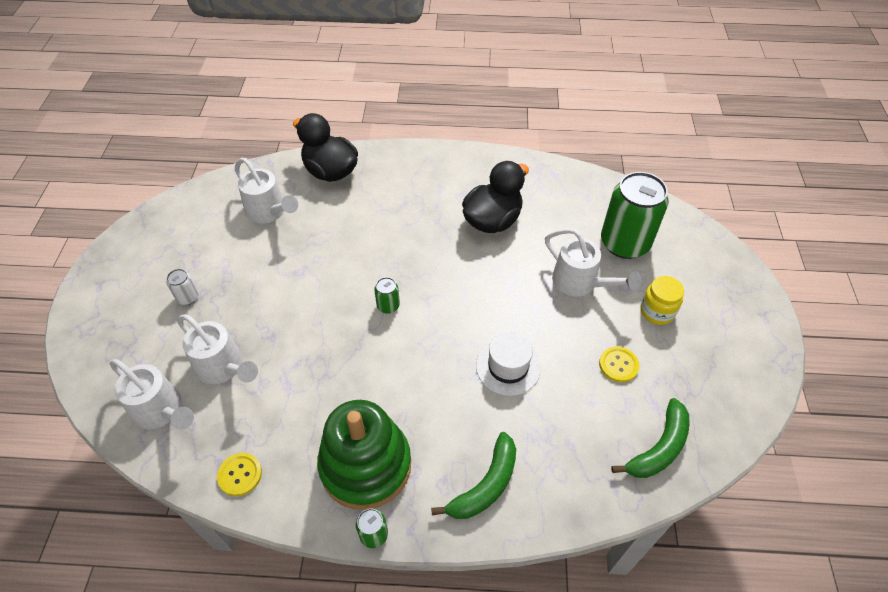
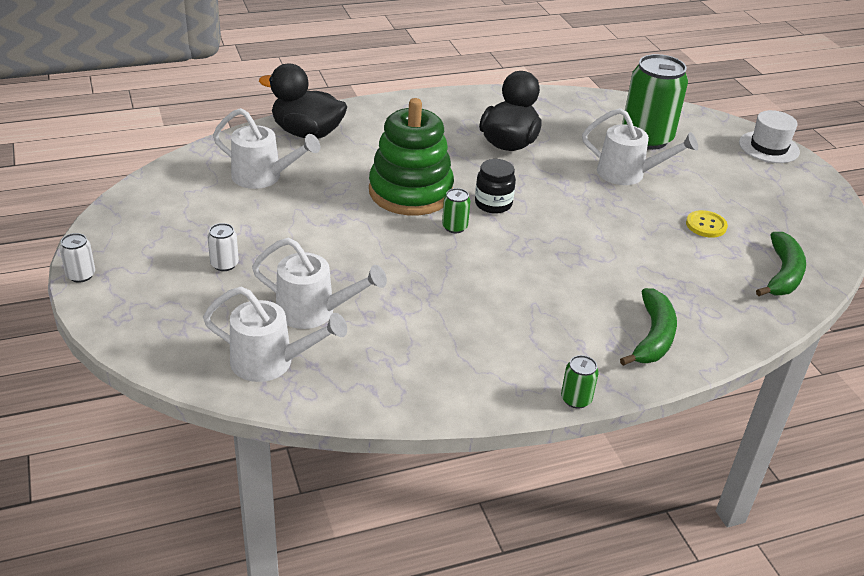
camera: 25 degrees left, 15 degrees down
(84, 280) = (81, 275): none -> white can
(240, 475) = (402, 391): yellow button -> none
(365, 465) = (527, 351): green stacking toy -> green stacking toy (410, 192)
(436, 288) = (493, 204): none -> black jar
(508, 367) = (608, 248): white hat -> white hat (768, 147)
(657, 311) = (711, 181): yellow jar -> none

